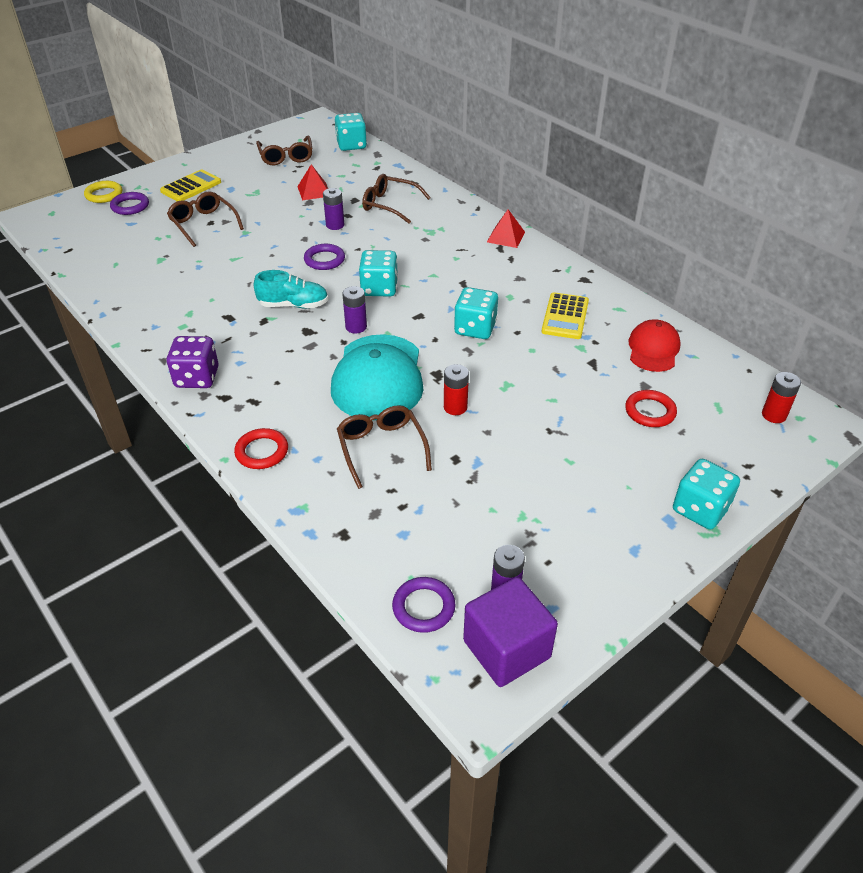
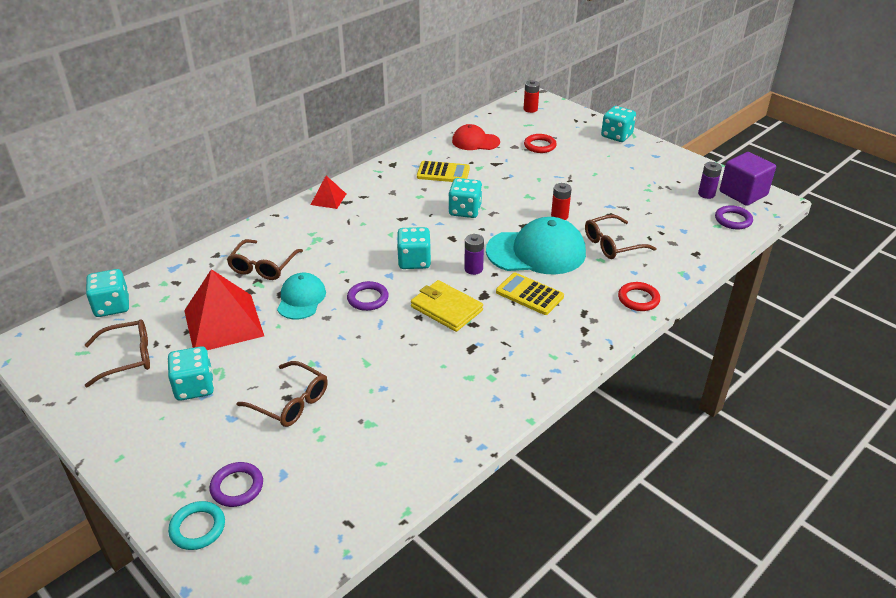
camera: 95 degrees left, 5 degrees down
(104, 194) = (197, 528): yellow ring -> turquoise ring
(191, 187) = (192, 434): yellow calculator -> yellow calculator (529, 294)
(197, 377) = (564, 351): purple dice -> none
(203, 224) = (291, 402): brown glasses -> brown glasses turned 105 degrees counterclockwise
(241, 184) = (194, 387): none -> turquoise dice
(293, 305) = (446, 308): turquoise shoe -> yellow wallet
(314, 191) = (223, 323): red pyramid -> red pyramid, size x2.01
(335, 225) = (301, 299): purple battery -> turquoise cap

